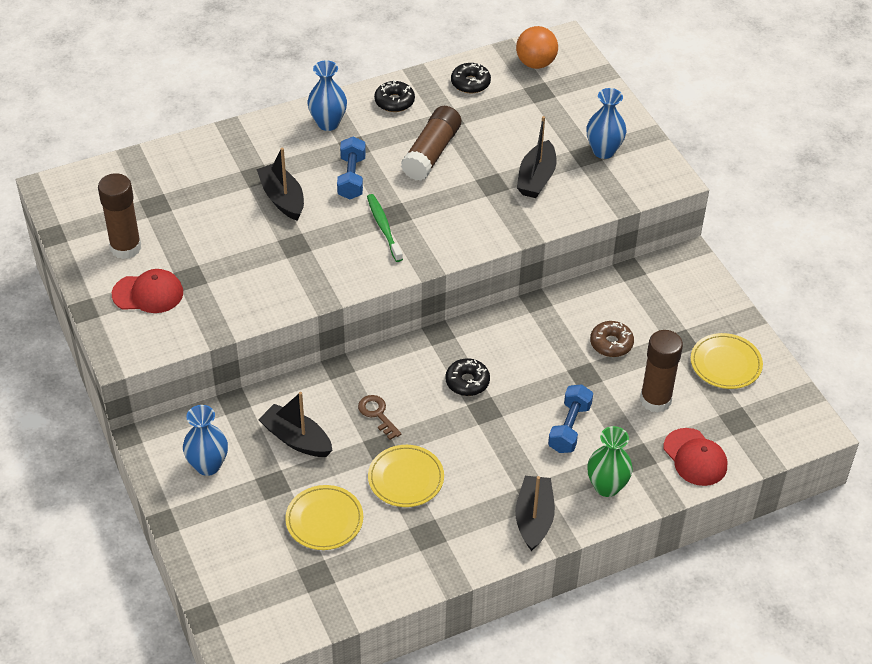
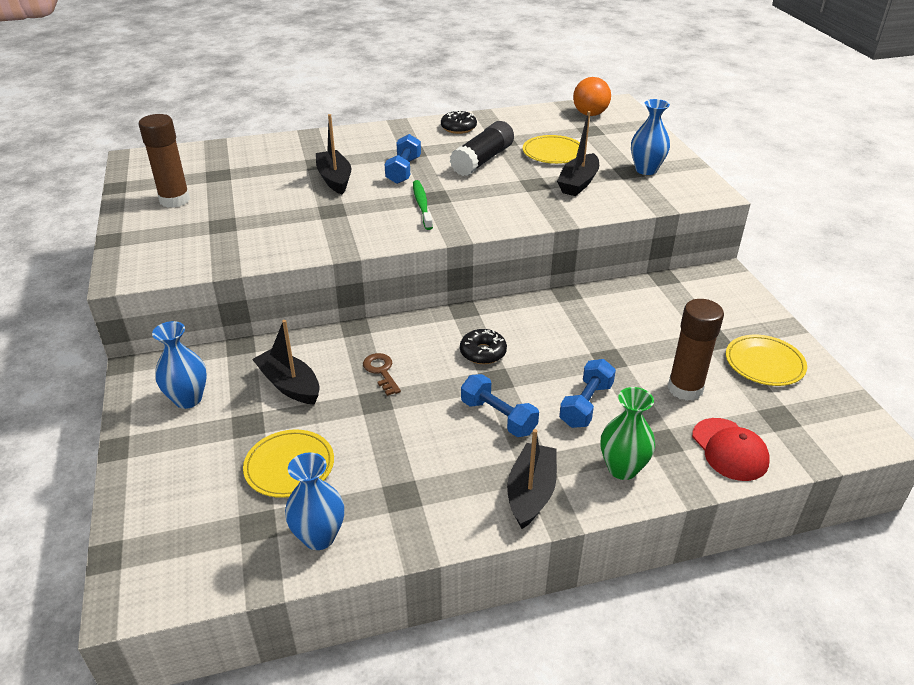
camera: 10 degrees right, 10 degrees down
(148, 293) = (176, 233): red cap -> none
(328, 123) = (395, 136): blue vase -> blue vase (319, 537)
(406, 478) = (393, 434): yellow plate -> yellow plate (553, 153)
(431, 153) = (483, 160): brown glue stick -> black glue stick
(470, 83) = (529, 121): black donut -> none
(494, 449) = (498, 417): none -> blue dumbbell
(611, 343) = (640, 334): brown donut -> none

